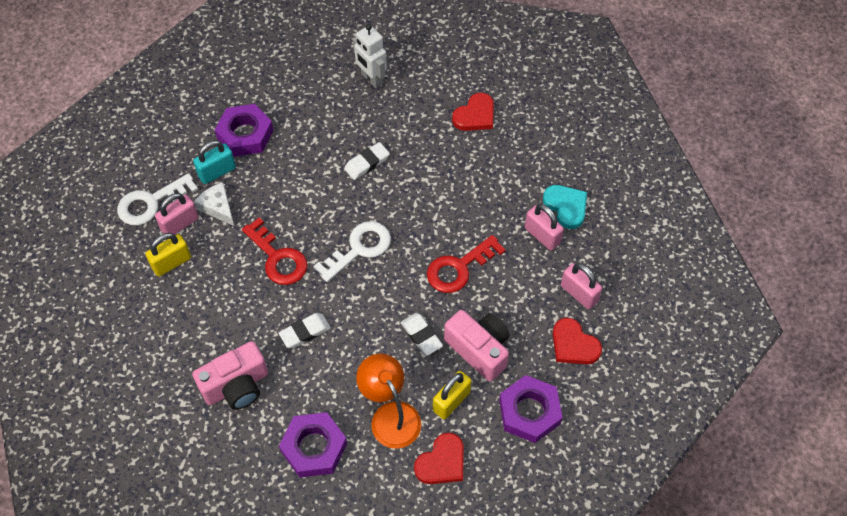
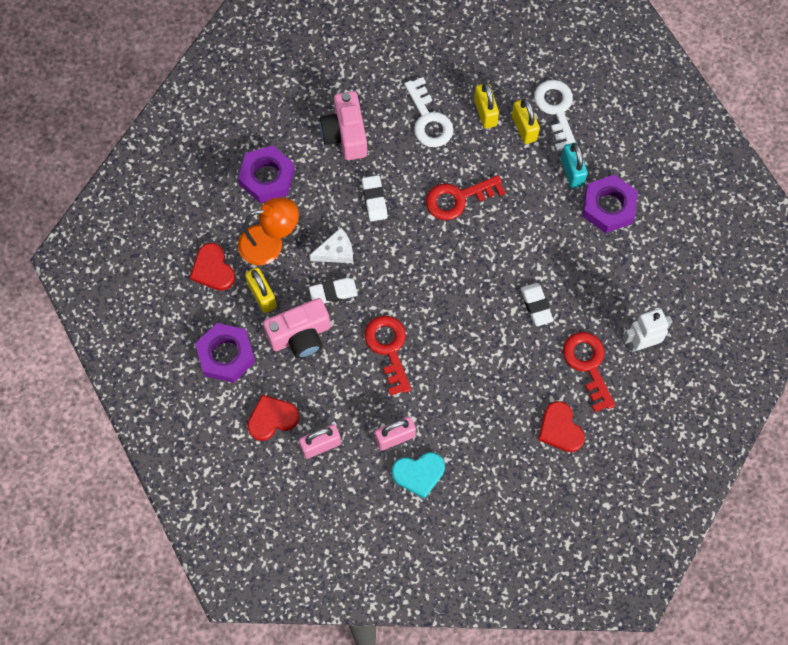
camera: 110 degrees right, 10 degrees up
(180, 224) = (524, 128): pink padlock -> yellow padlock
(218, 207) = (531, 163): white cheese -> white cheese (336, 252)
(359, 248) = (442, 269): white key -> white key (428, 119)
(408, 111) = (588, 365): none -> red key

